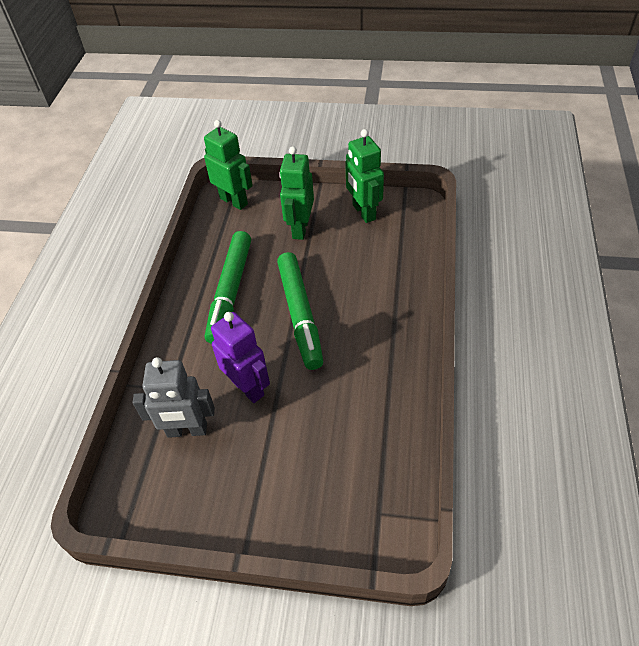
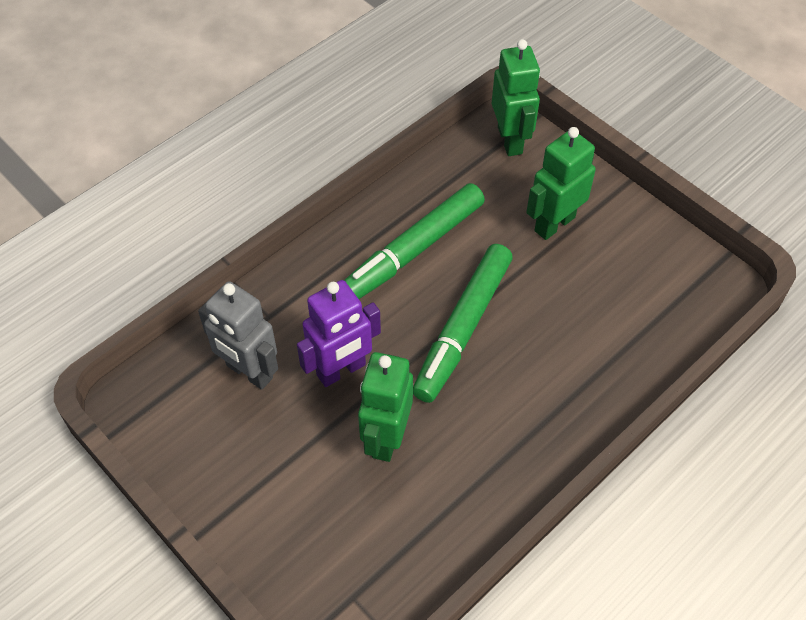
camera: 35 degrees right, 5 degrees up
(248, 387) = (341, 370): purple robot -> purple robot turned 60 degrees clockwise
(363, 212) = (646, 252): green robot -> green robot (386, 438)

